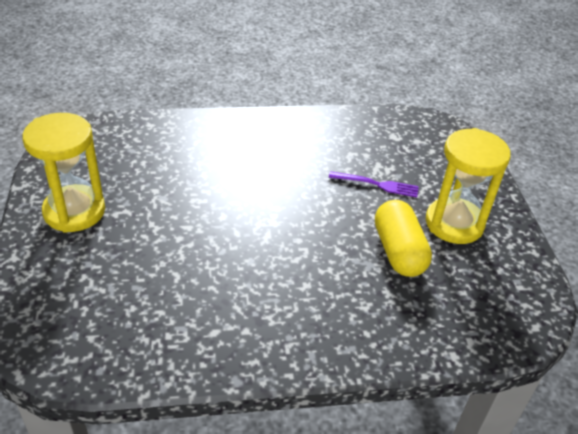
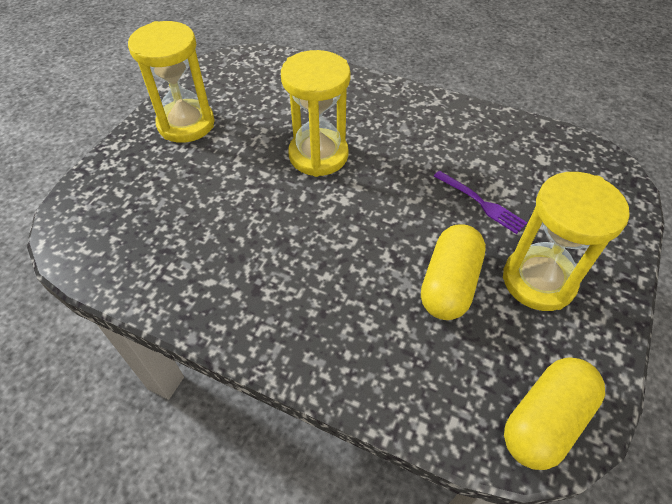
camera: 35 degrees right, 10 degrees up
(223, 194) = (318, 155): none -> yellow hourglass
(522, 311) = (545, 420): none -> yellow capsule

